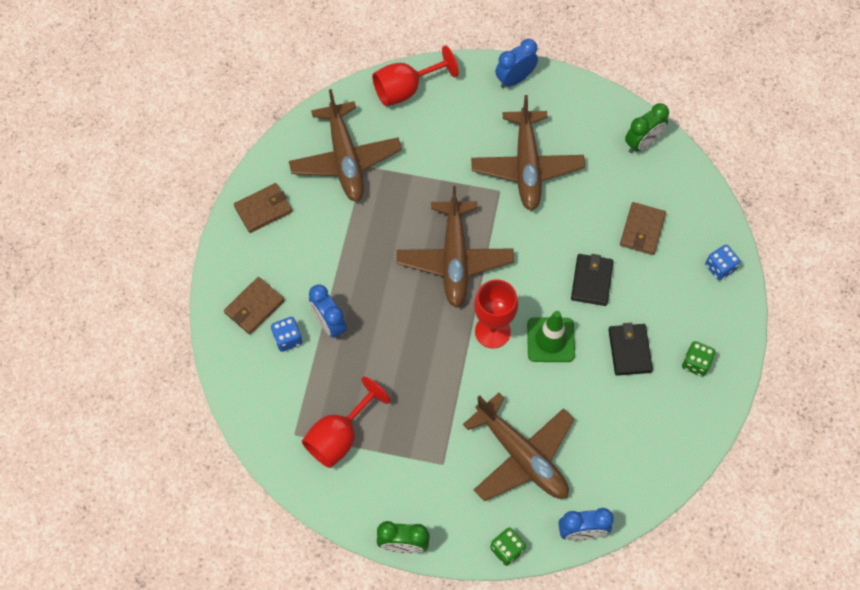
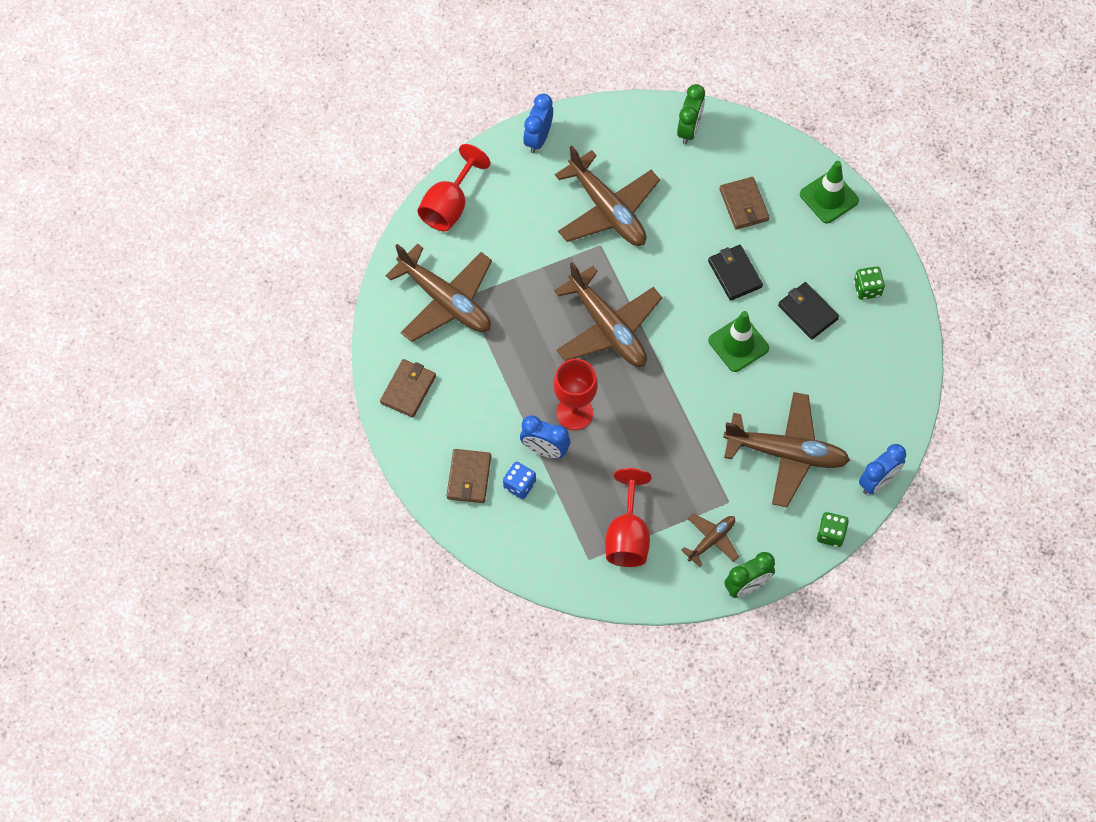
camera: 35 degrees left, 0 degrees up
(404, 486) = (711, 540): none -> brown plane
(492, 331) = (686, 368): red goblet -> red goblet (574, 413)
(719, 267) = (829, 197): blue dice -> green traffic cone

